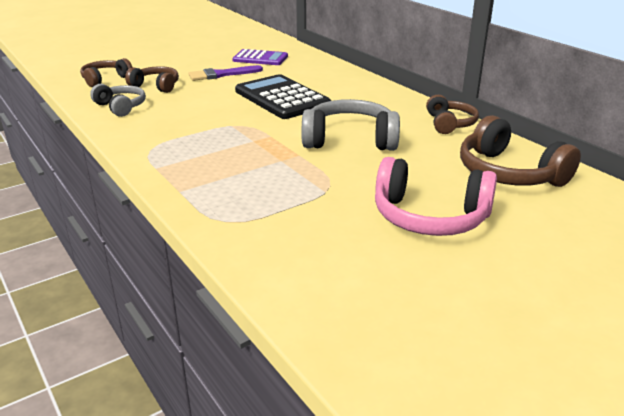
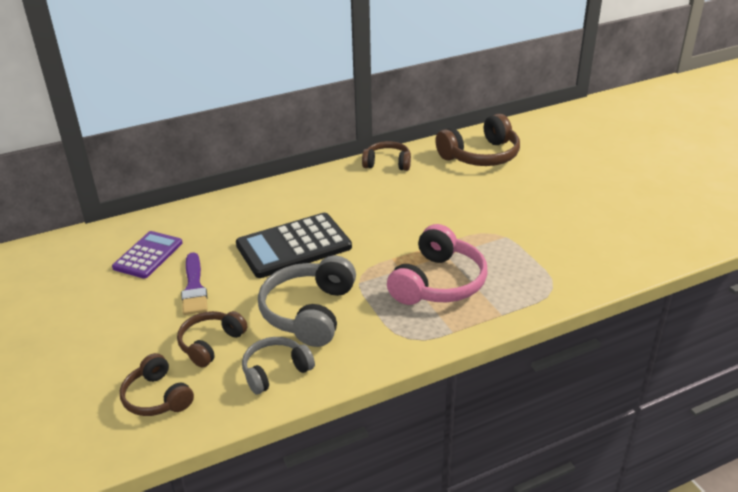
camera: 80 degrees left, 5 degrees up
(349, 140) = (410, 215): grey headphones -> grey headphones (309, 312)
(429, 217) = (543, 197): pink headphones -> pink headphones (438, 283)

